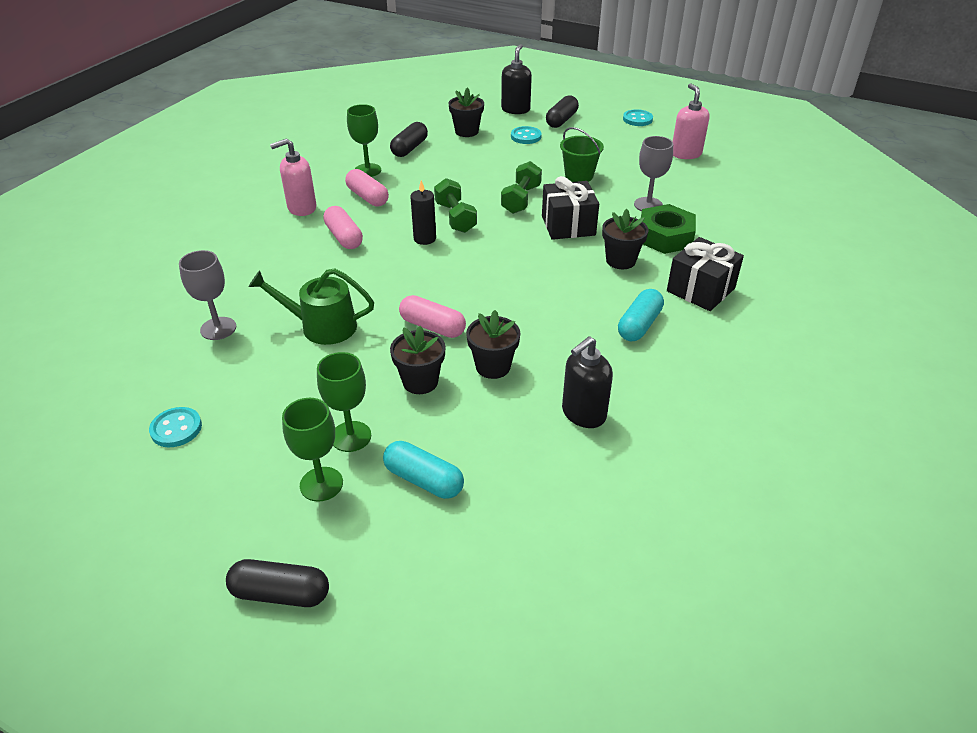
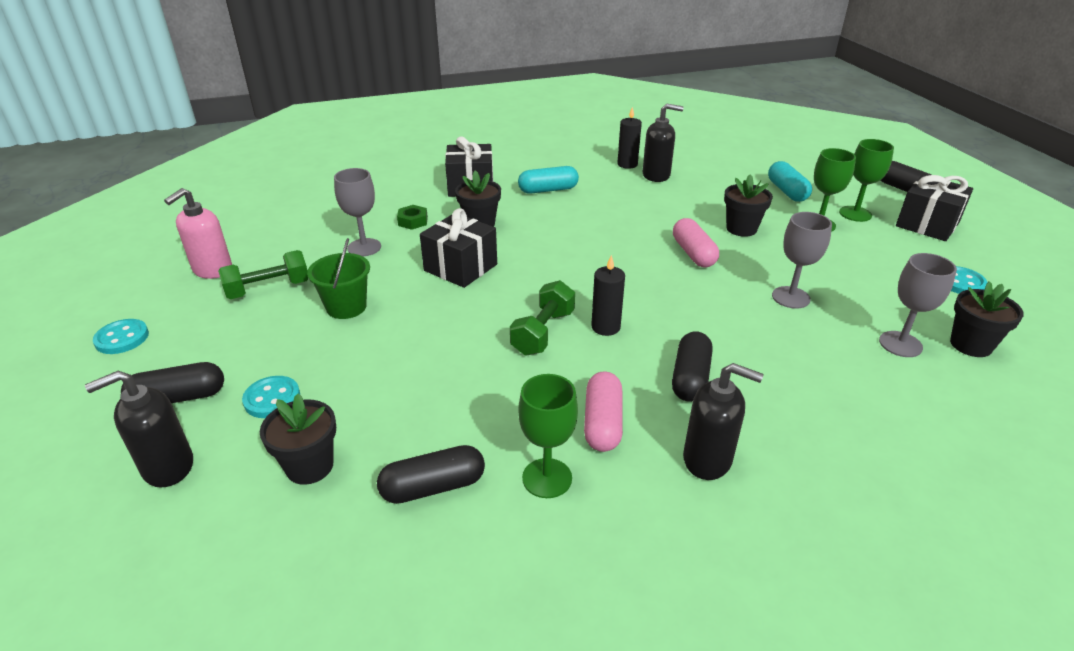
camera: 135 degrees left, 5 degrees down
(228, 517) = (927, 224): none -> black gift
(301, 208) = (708, 459): pink soap dispenser -> black soap dispenser
(321, 326) = (790, 297): green watering can -> grey goblet
(344, 237) = (690, 378): pink capsule -> black capsule
(493, 367) = (679, 214): black flower pot -> black flower pot (970, 345)
(521, 199) = (448, 315): green dumbbell -> green dumbbell (268, 289)
(635, 413) = (627, 164): none -> black candle
(665, 236) = (413, 221): green nut -> green nut, size x0.51

